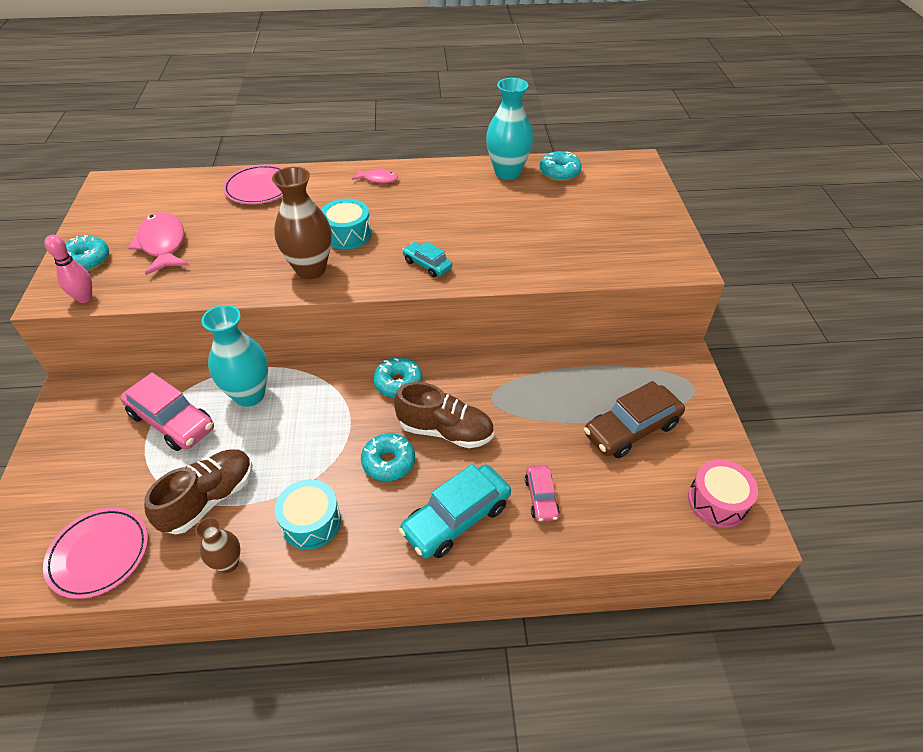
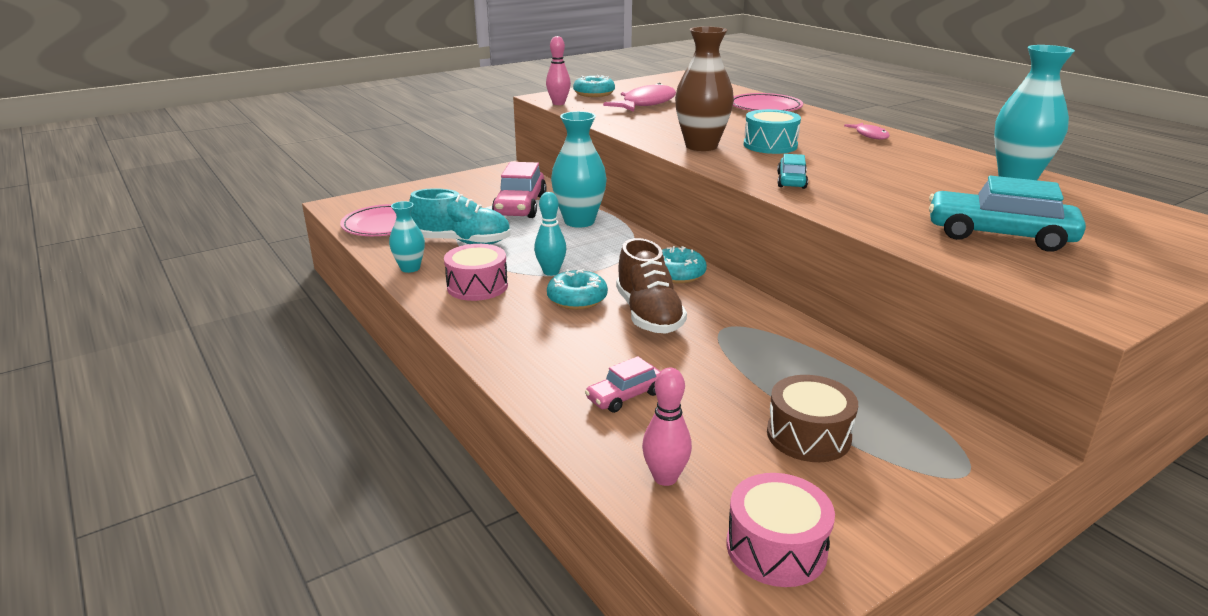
camera: 60 degrees right, 20 degrees down
(209, 499) = (462, 242): brown shoe -> turquoise shoe
(228, 563) = (410, 268): brown vase -> turquoise vase
(311, 522) = (477, 286): turquoise drum -> pink drum
(328, 458) = (551, 272): none -> turquoise bowling pin
(456, 518) = (547, 353): turquoise car -> turquoise car (998, 235)
(559, 172) = (1088, 200): turquoise donut -> none
(631, 429) = (808, 435): brown car -> brown drum
(637, 521) = (665, 478): none -> pink bowling pin

